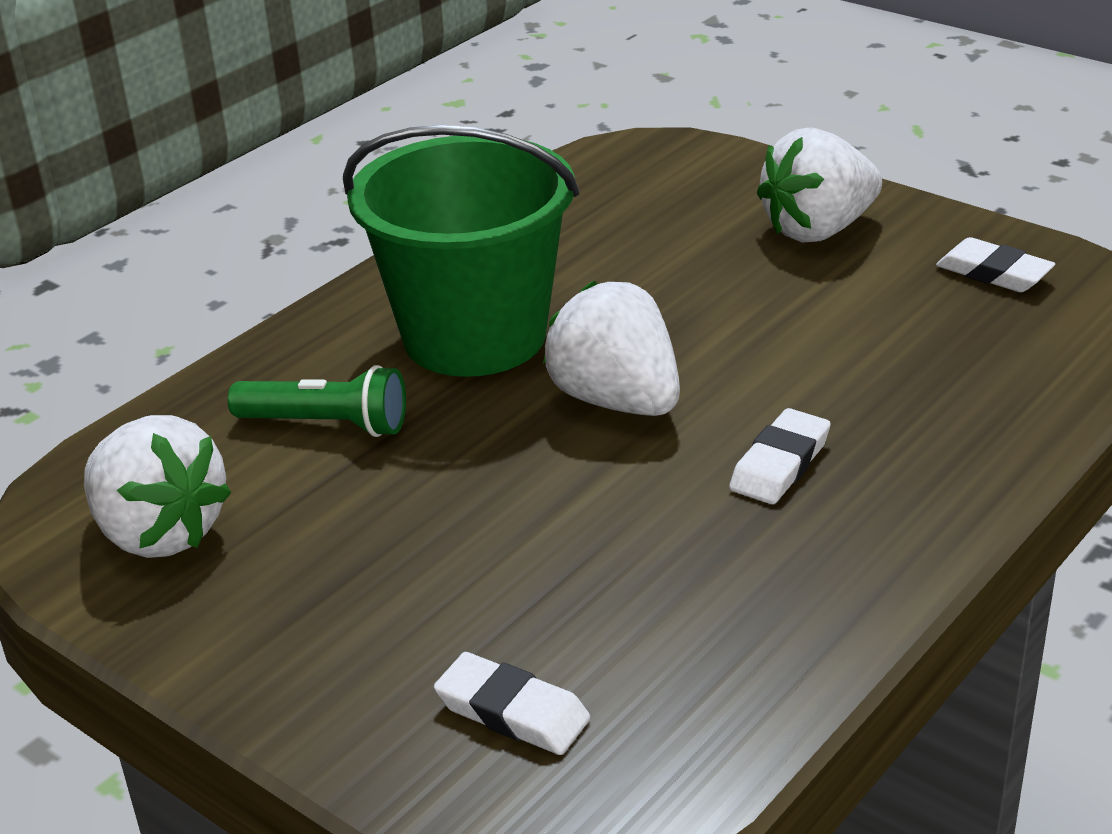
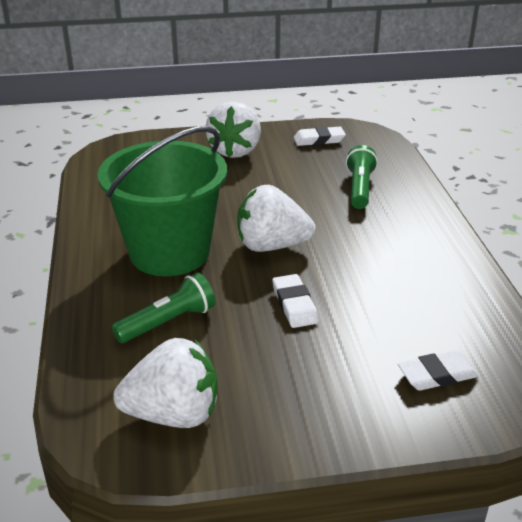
camera: 50 degrees left, 0 degrees up
(780, 464) = (365, 236): white eraser -> white eraser (294, 305)
(913, 386) = (360, 188): none -> green flashlight

